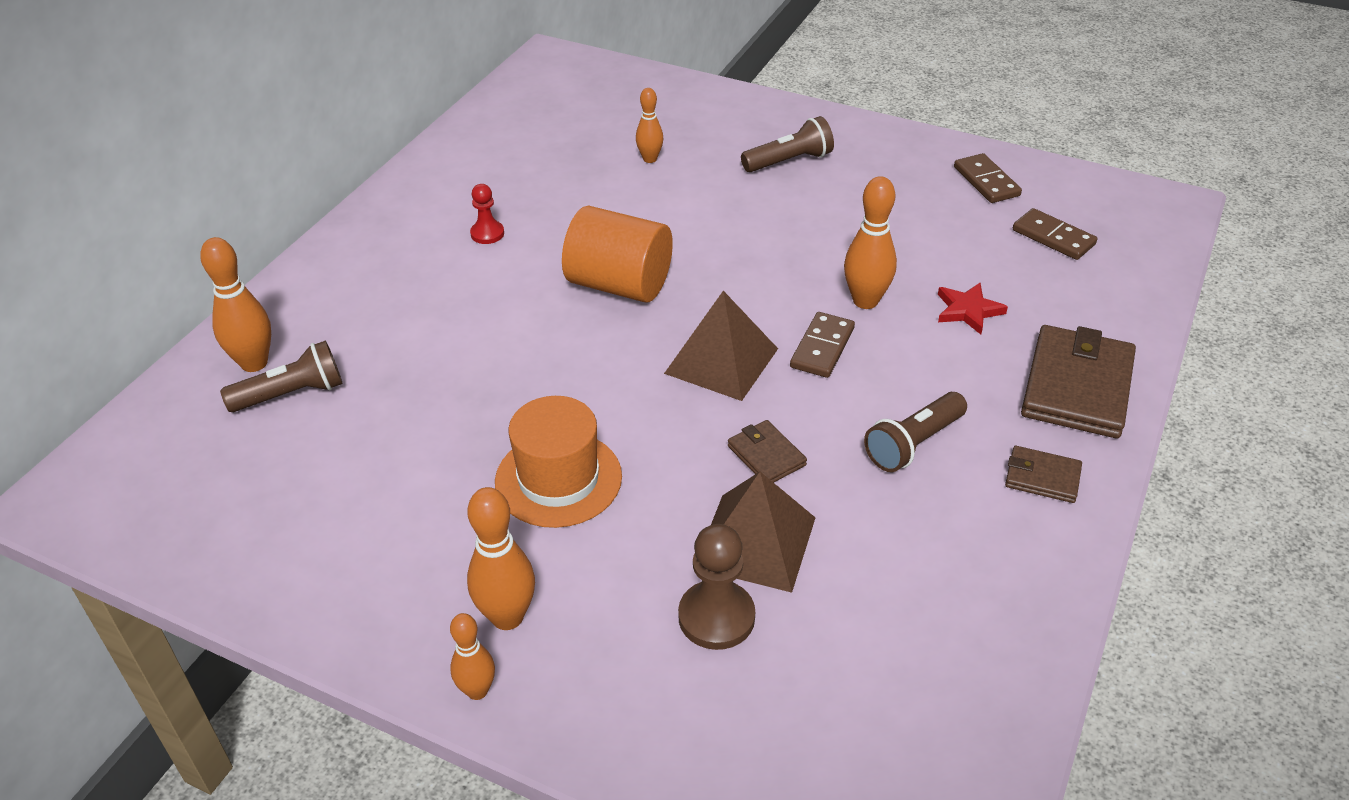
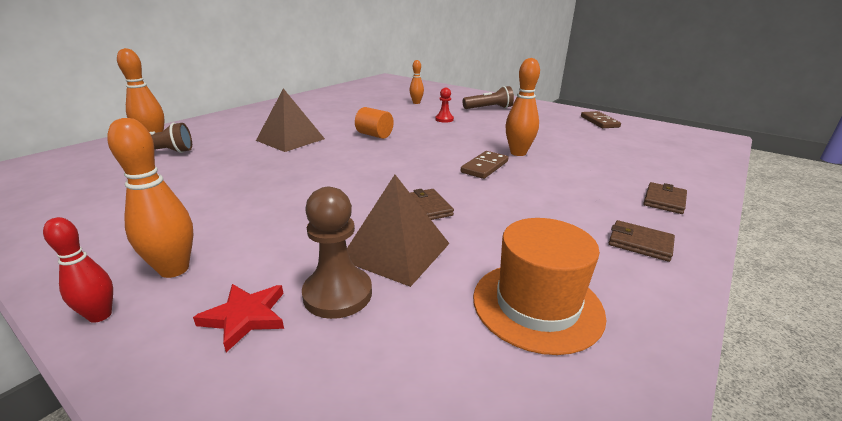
camera: 10 degrees right, 15 degrees down
(477, 690) = (100, 315): orange bowling pin -> red bowling pin
(487, 234) = (317, 115): red pawn -> red pawn (444, 119)
(558, 479) = (278, 202): orange hat -> orange hat (537, 305)
(619, 284) = (374, 135): orange cylinder -> orange cylinder, size x0.58
(721, 361) = (418, 166): brown pyramid -> brown pyramid (290, 139)
(913, 444) = (537, 214): brown flashlight -> none
(968, 310) = (584, 162): red star -> red star (245, 317)
(1053, 237) = (641, 142): brown domino -> none
(1077, 386) = (664, 200): brown wallet -> brown wallet, size x0.51

